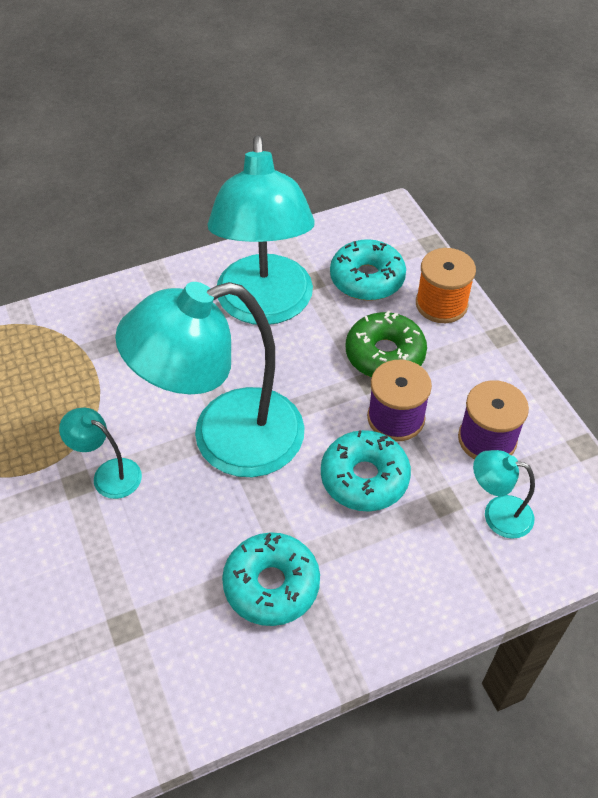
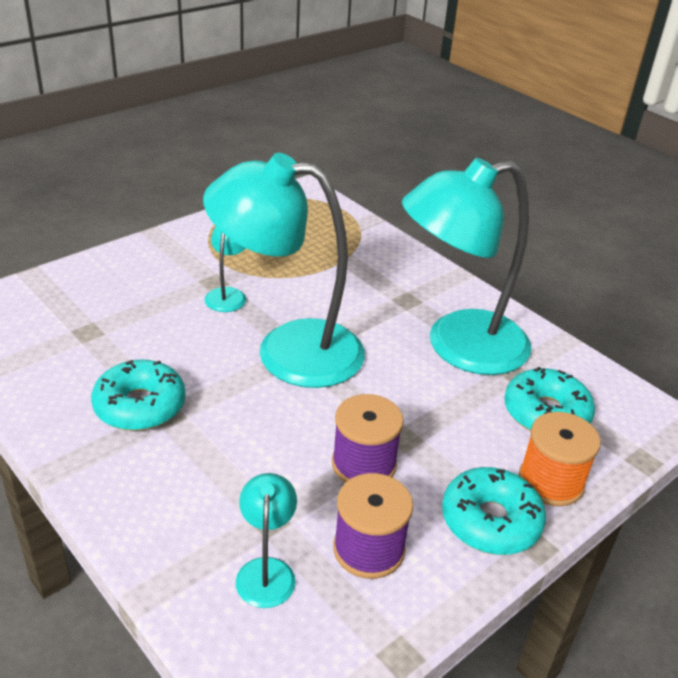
camera: 70 degrees right, 15 degrees down
(225, 439) = (288, 350): turquoise lamp -> turquoise lamp turned 45 degrees counterclockwise
(364, 478) = (277, 451): turquoise donut -> turquoise donut (490, 521)
(385, 355) = (446, 443): green donut -> none

